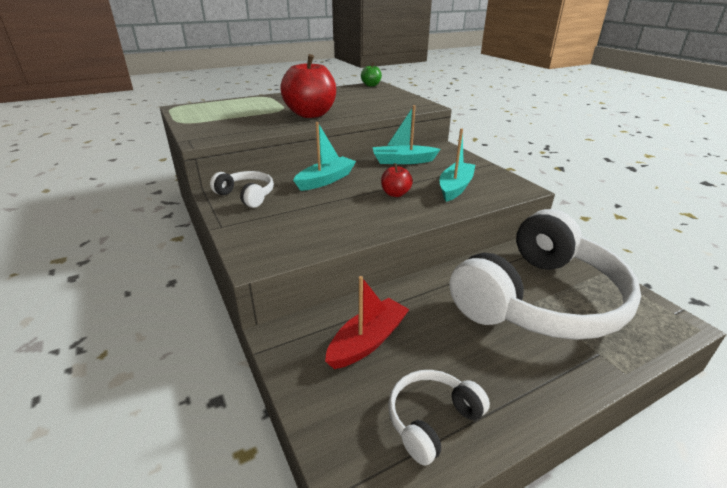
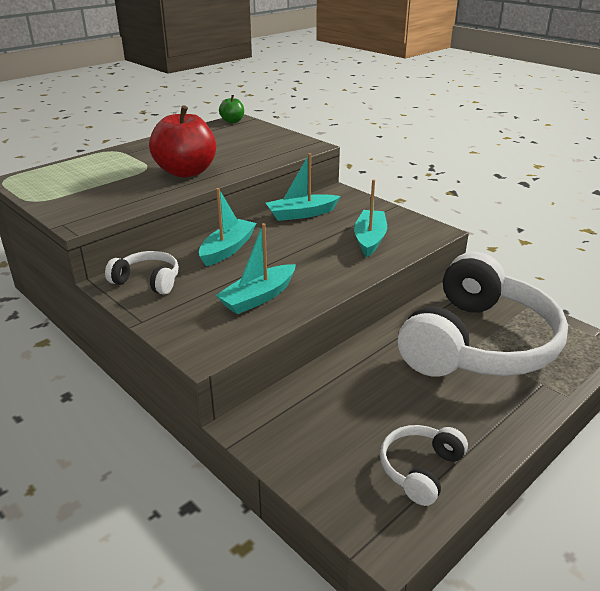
camera: 15 degrees left, 0 degrees up
(330, 221) = (258, 297): none -> turquoise boat
(368, 341) = (334, 413): red boat -> none
(395, 194) = (311, 255): red apple -> none

